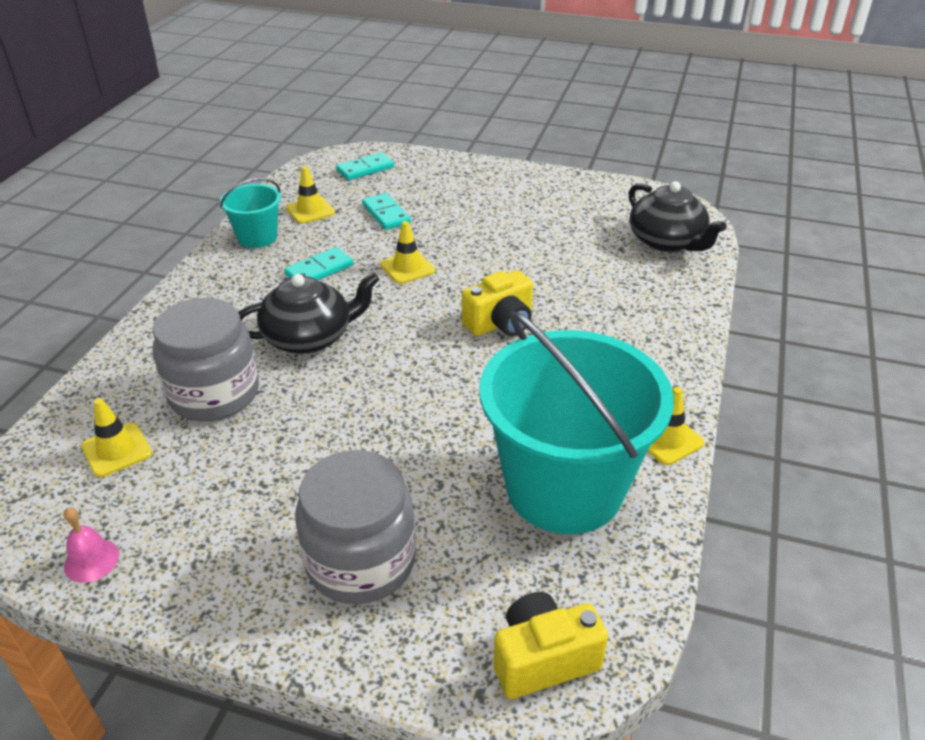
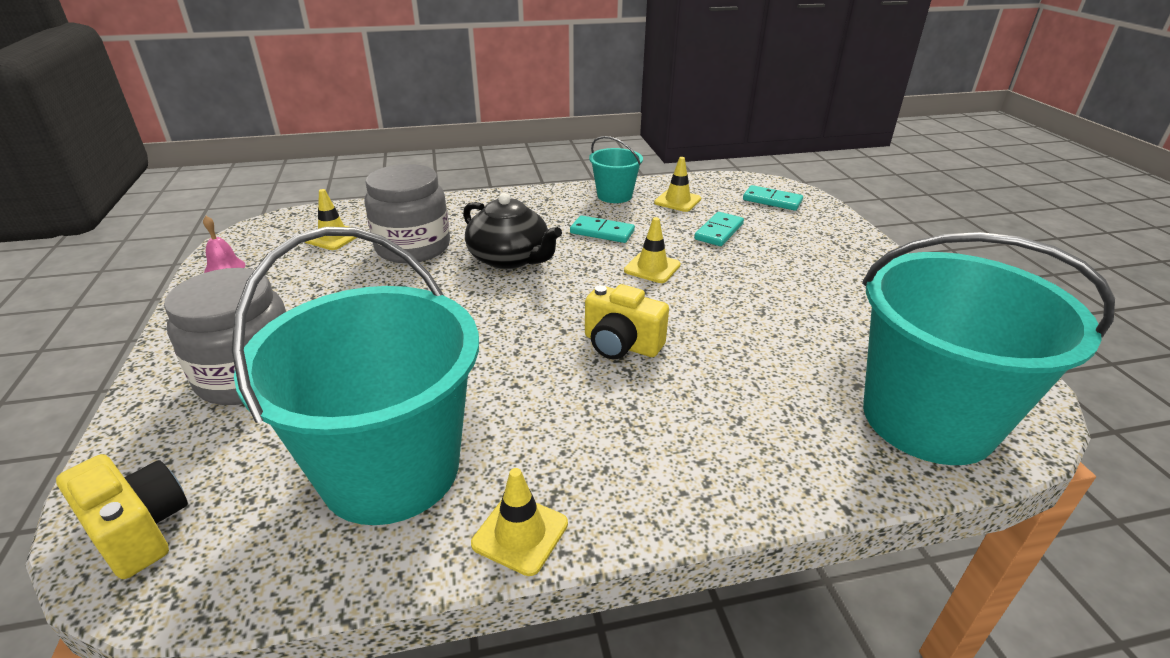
camera: 60 degrees right, 5 degrees down
(667, 241) = (927, 419): black teapot -> turquoise bucket

